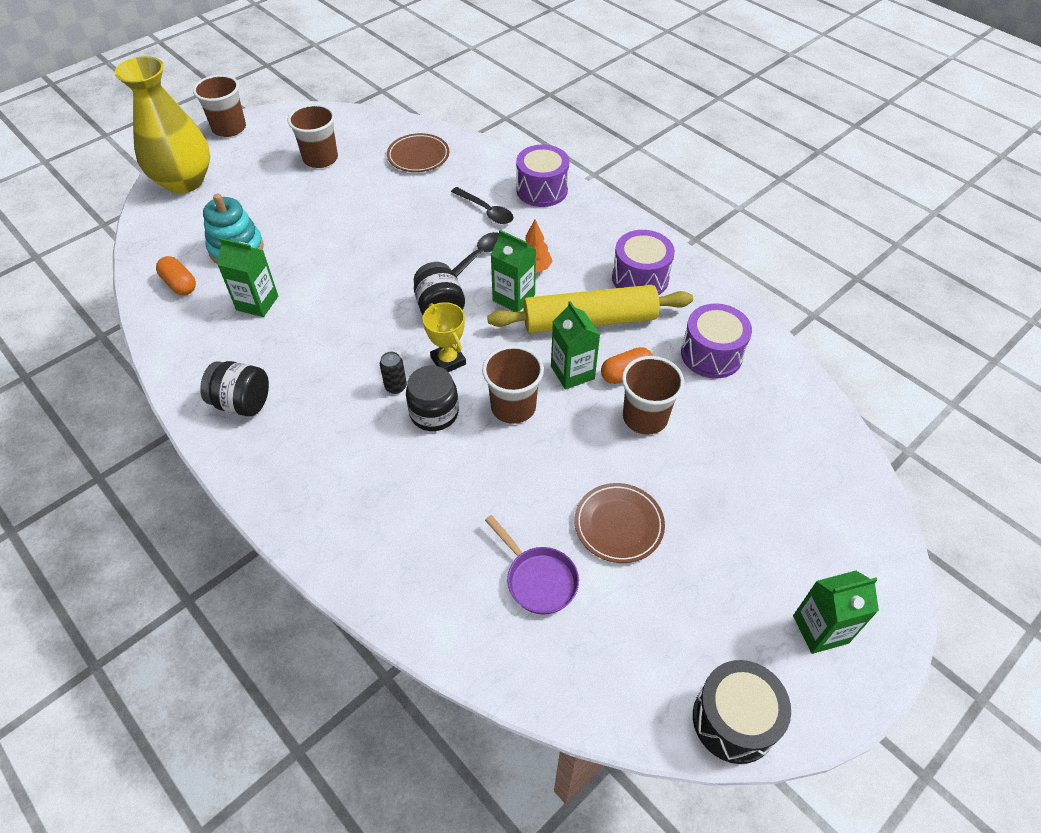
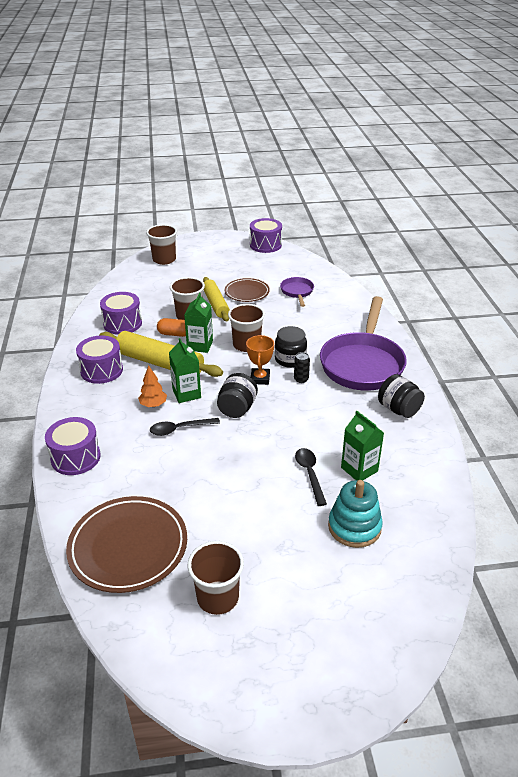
camera: 145 degrees left, 15 degrees down
(180, 284) = (415, 515): orange capsule -> none
(184, 181) = (374, 646): yellow vase -> none
(229, 128) = (287, 718): brown cup -> brown cup (164, 260)
(327, 459) = (362, 363): none -> purple pan
(418, 156) = (128, 547): brown plate -> brown plate, size x1.69
(448, 361) = (260, 379): yellow trophy -> orange trophy
(486, 211) = (135, 460): black spoon -> black spoon (309, 474)
(637, 466) = (215, 304): none -> yellow rolling pin
(734, 720) = (265, 245): black drum -> purple drum
(820, 629) = (210, 248): green carton -> none

